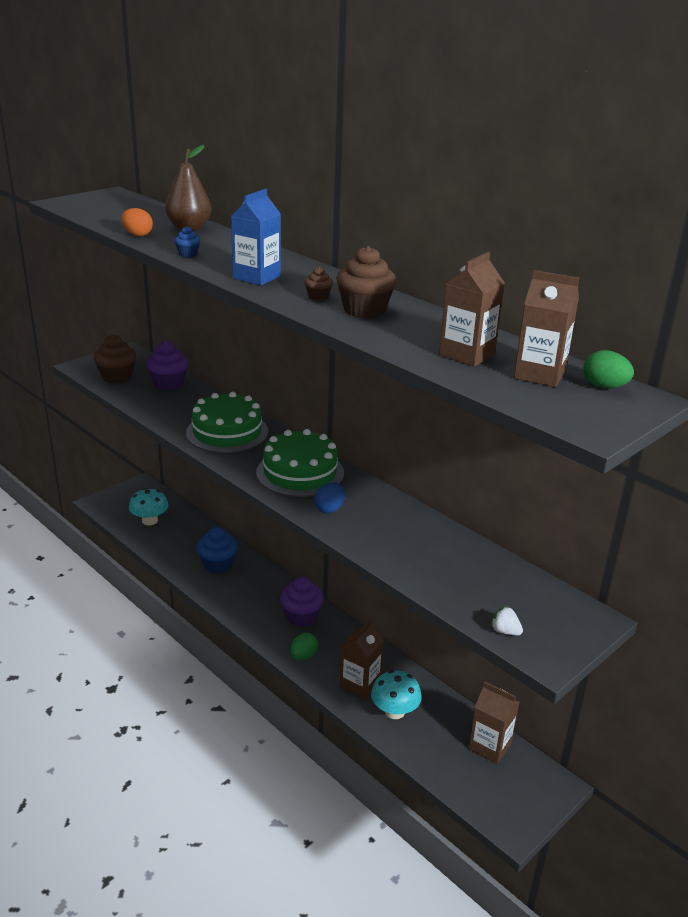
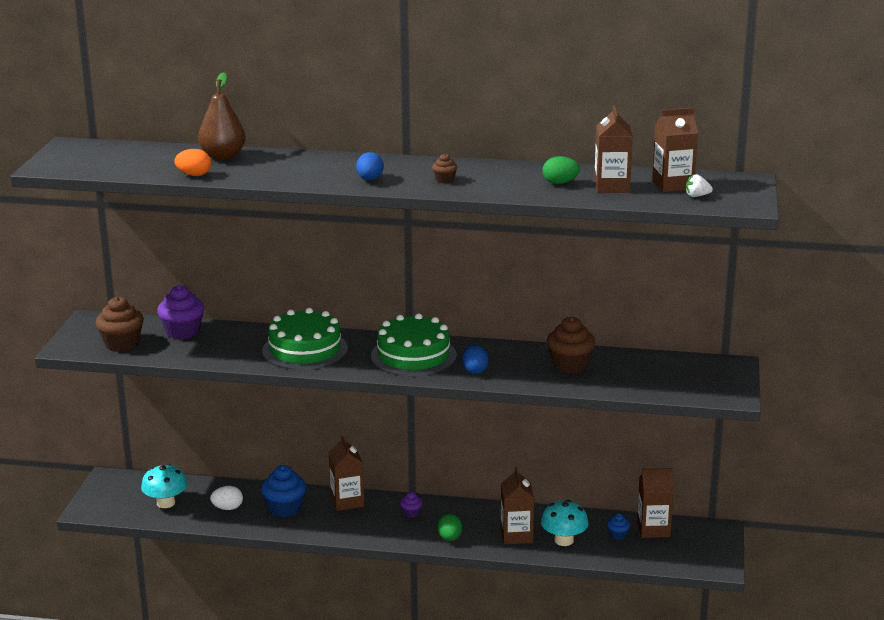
camera: 35 degrees left, 5 degrees down
(182, 544) = (227, 508): none -> white egg
(188, 254) = (275, 178): blue cupcake -> blue cupcake (618, 535)
(257, 277) = (370, 179): blue carton -> blue egg
(267, 581) = (347, 501): none -> brown carton
(301, 616) = (411, 513): purple cupcake -> purple cupcake, size x0.49
(364, 310) = (494, 179): brown cupcake -> brown cupcake (570, 365)
(505, 631) = (692, 393): white strawberry -> white strawberry (697, 196)
(604, 386) = (717, 180): green egg -> green egg (560, 183)

